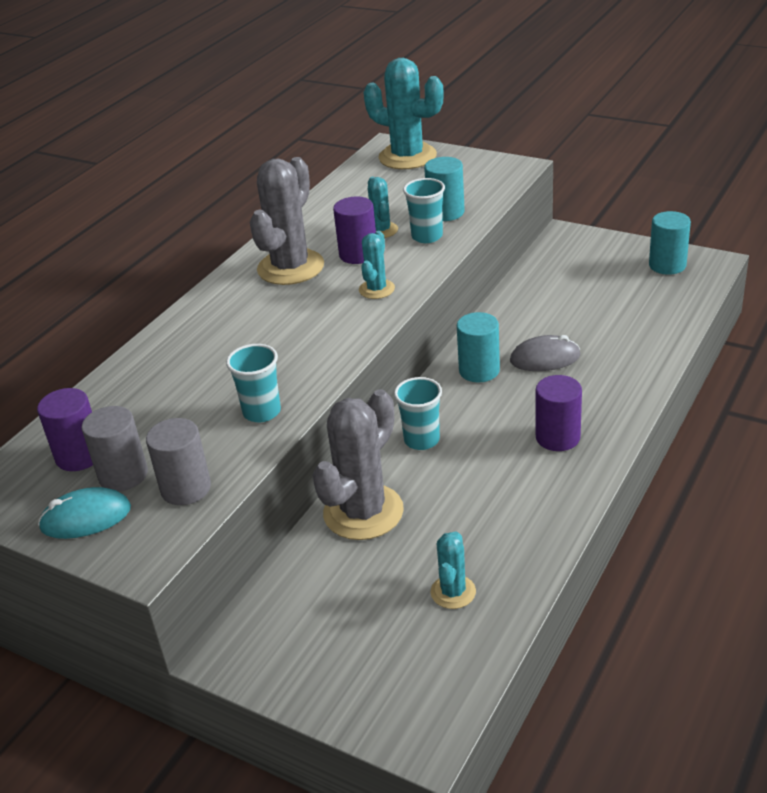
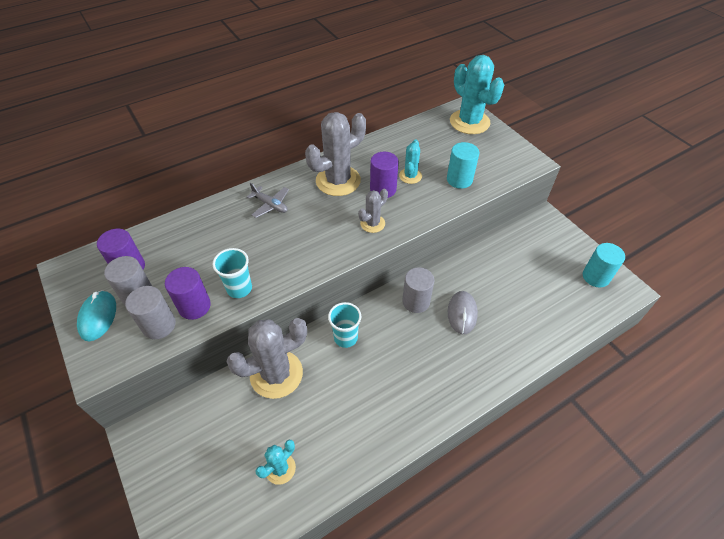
camera: 25 degrees right, 15 degrees up
(86, 518) = (98, 317): turquoise mouse -> turquoise mouse turned 75 degrees clockwise
(221, 322) = (270, 205): none -> grey plane
(376, 289) = (372, 223): turquoise cactus -> grey cactus
(427, 236) = (433, 194): turquoise cup -> none
(479, 370) = (416, 301): turquoise cylinder -> grey cylinder
(545, 358) = (462, 313): grey mouse -> grey mouse turned 75 degrees clockwise
(558, 437) = (425, 383): purple cylinder -> purple cylinder (194, 306)

